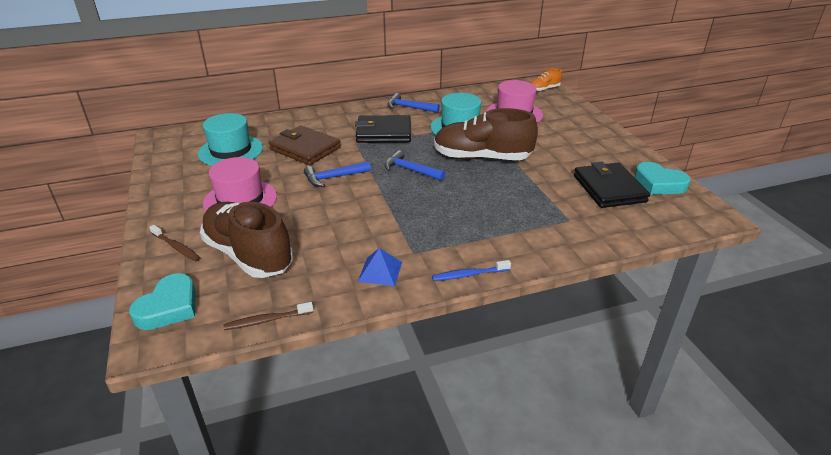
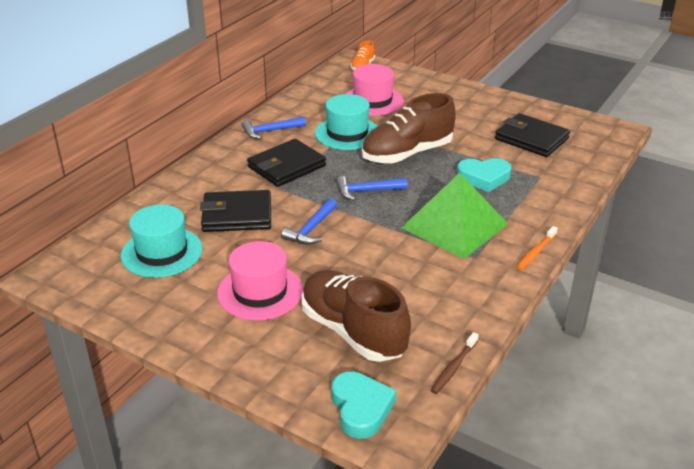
camera: 40 degrees left, 0 degrees up
(176, 247) = (276, 362): brown toothbrush -> none
(248, 255) = (353, 331): brown shoe -> brown shoe turned 45 degrees clockwise
(305, 149) = (237, 215): brown wallet -> black wallet
(380, 271) = (474, 285): blue pyramid -> none
(435, 222) = (454, 226): none -> green pyramid
(469, 274) = (536, 252): blue toothbrush -> orange toothbrush
(659, 183) = (556, 120): turquoise heart -> turquoise heart (484, 178)

